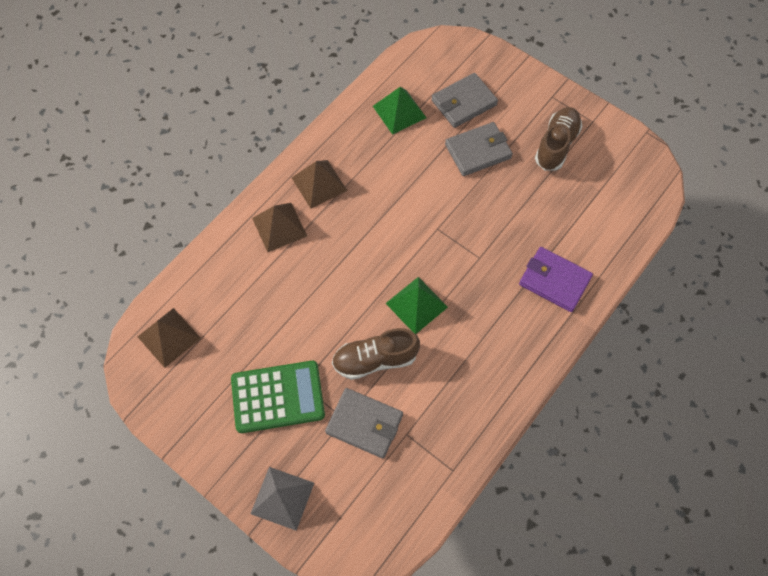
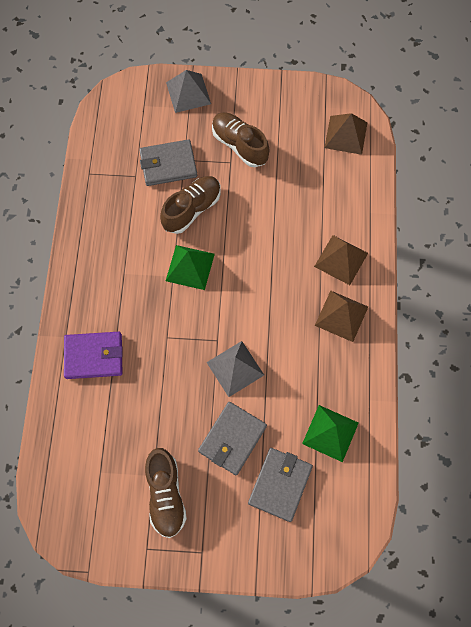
camera: 145 degrees right, 5 degrees up
(278, 397) = (239, 145): green calculator -> brown shoe
(438, 198) = (235, 368): none -> grey pyramid

